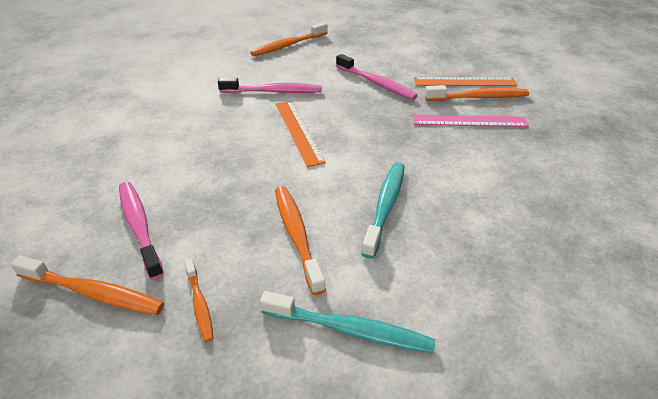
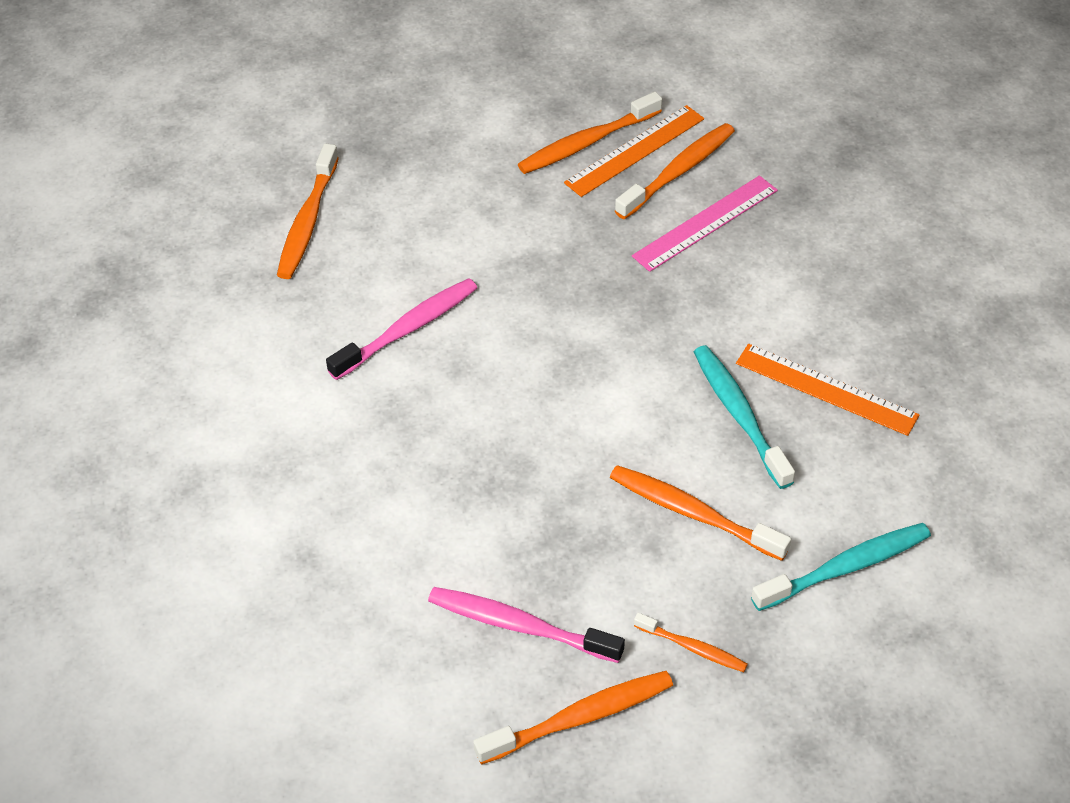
camera: 40 degrees left, 10 degrees up
(298, 131) = (526, 376): orange ruler -> orange ruler (826, 389)
(376, 83) = (526, 224): pink toothbrush -> none
(444, 70) = (587, 142): none -> orange toothbrush

